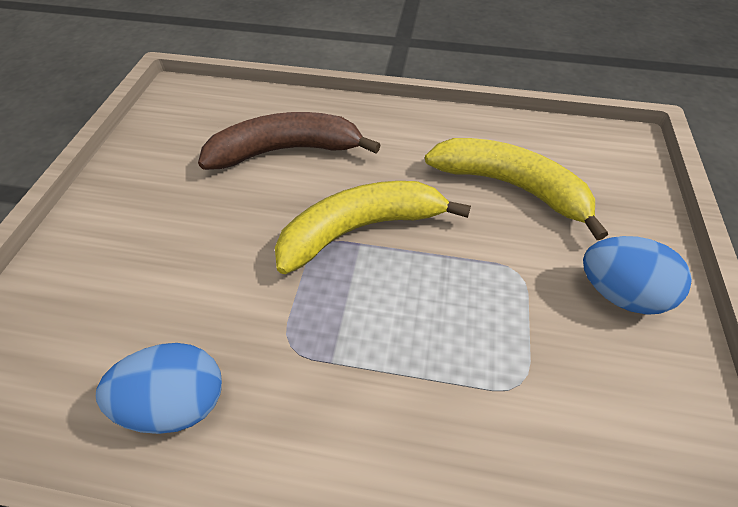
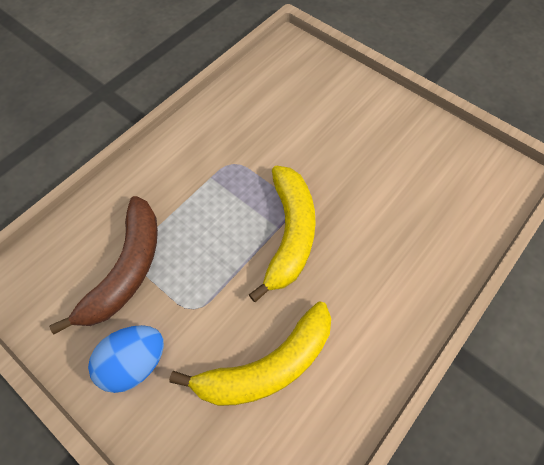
camera: 120 degrees right, 10 degrees up
(177, 402) = (235, 112): blue egg -> none
(286, 150) = (397, 222): brown banana -> brown banana (127, 269)

